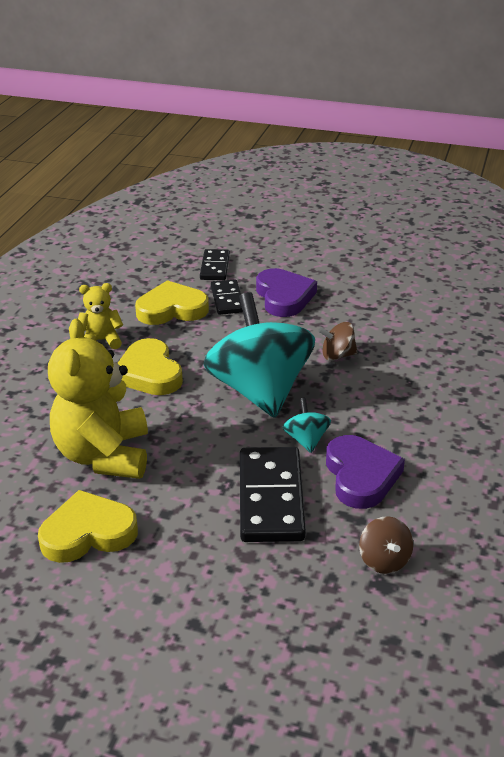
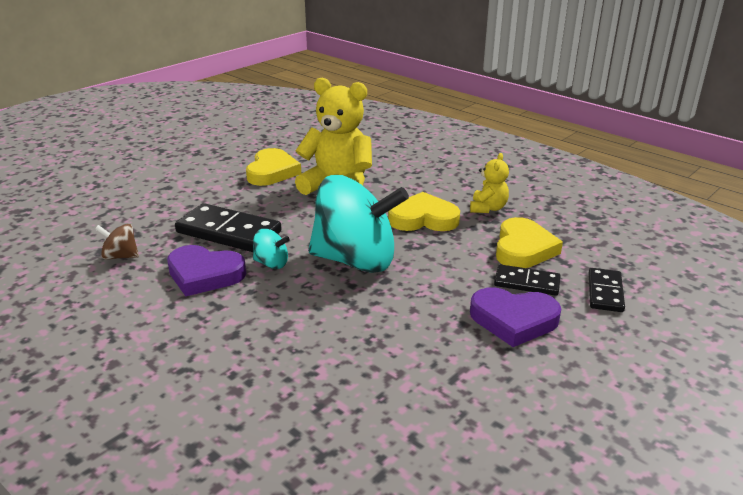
camera: 115 degrees right, 5 degrees down
(214, 267) = (605, 292): black domino -> black domino turned 75 degrees clockwise
(337, 355) = (374, 319): brown spinning top -> none

